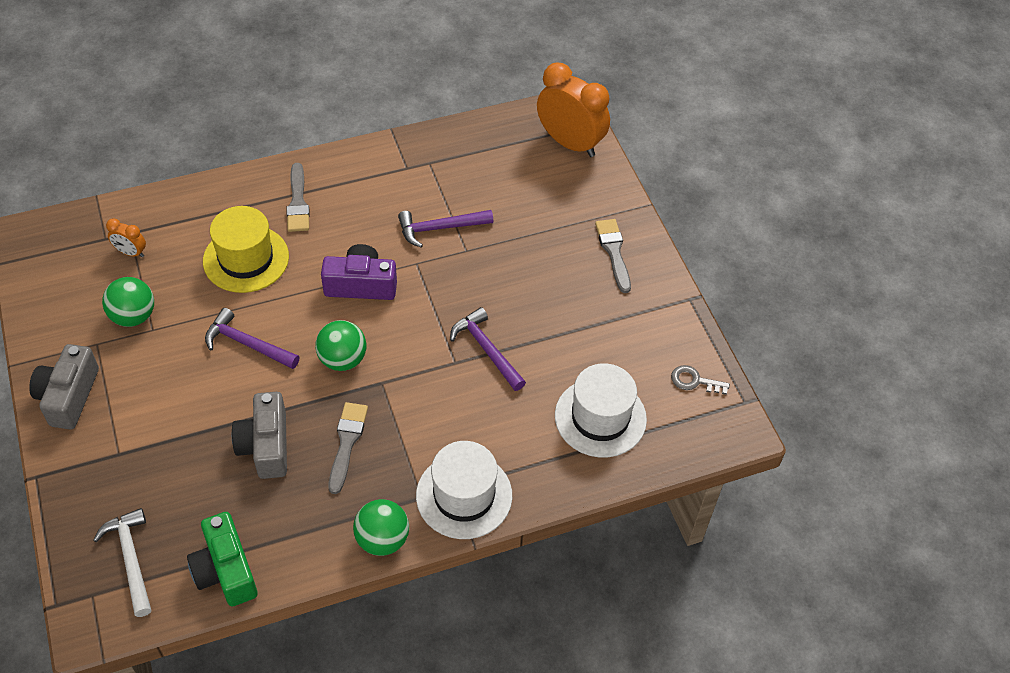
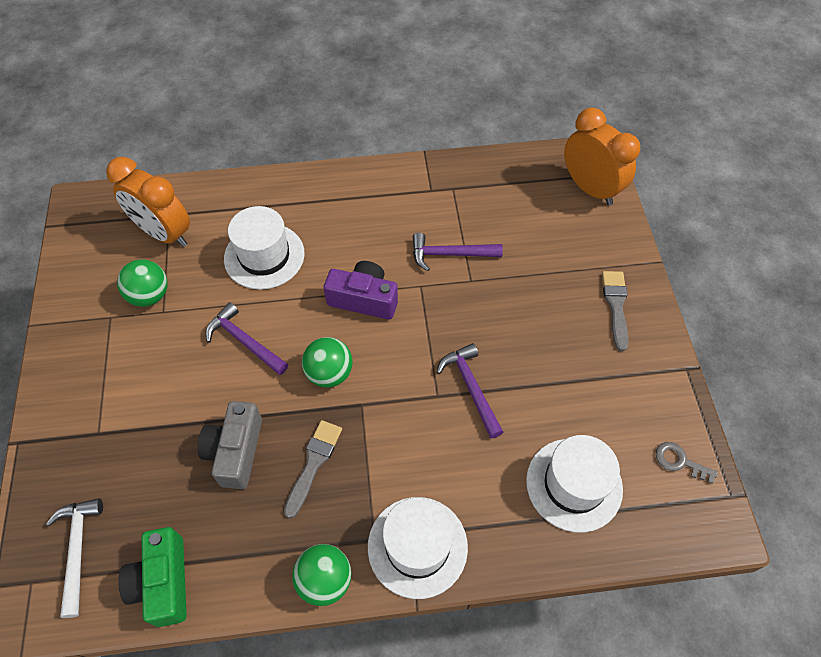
camera: 15 degrees right, 5 degrees up
(69, 396) = (70, 365): grey camera -> none
(131, 252) = (164, 233): orange clock -> orange clock, size x2.20
(246, 259) = (264, 256): yellow hat -> white hat
(298, 202) = (324, 208): grey brush -> none

